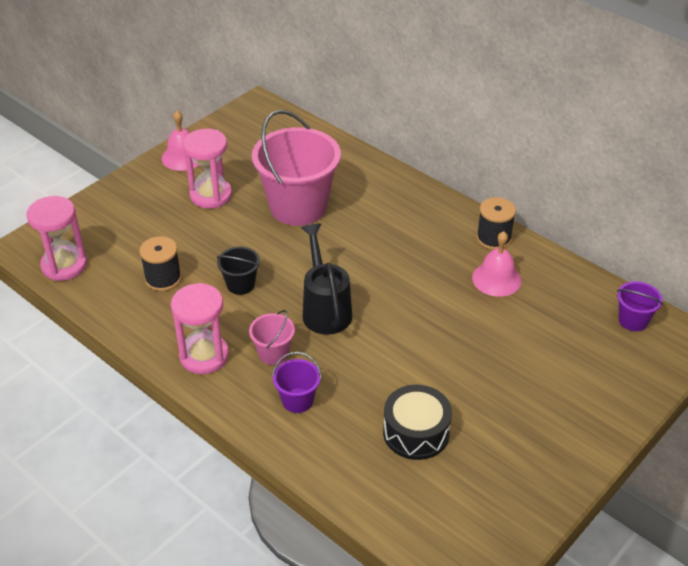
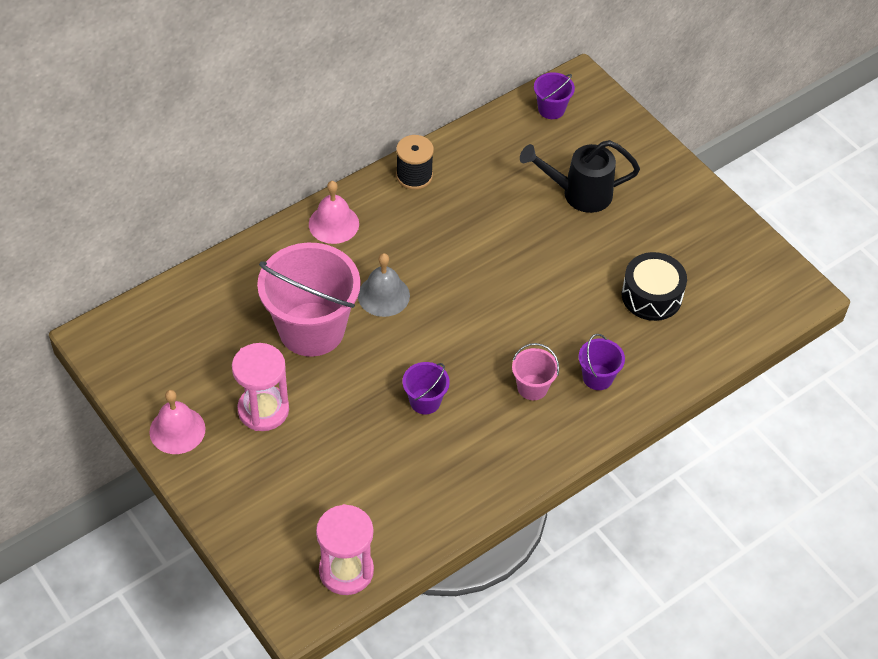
camera: 80 degrees left, 10 degrees up
(163, 279) = (396, 472): black spool -> none
(204, 356) = (523, 447): pink hourglass -> none
(240, 284) = (425, 401): black bucket -> purple bucket
(325, 309) = (481, 334): black watering can -> black watering can (579, 193)
(348, 241) = (383, 295): none -> grey bell
(496, 279) = (472, 189): pink bell -> pink bell (333, 224)

